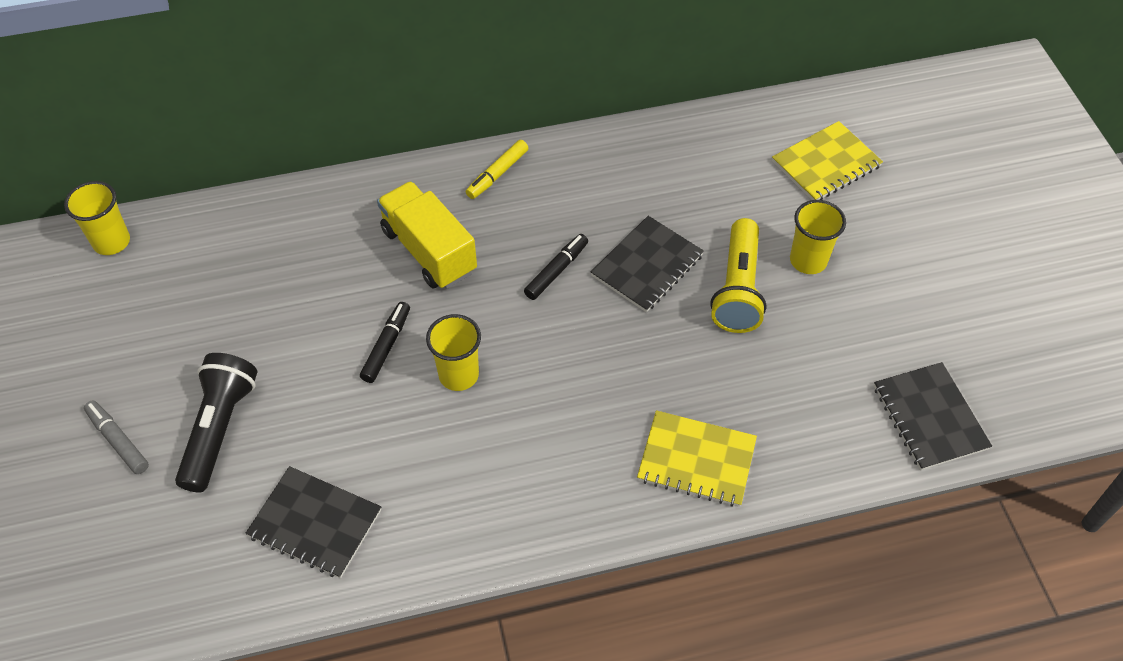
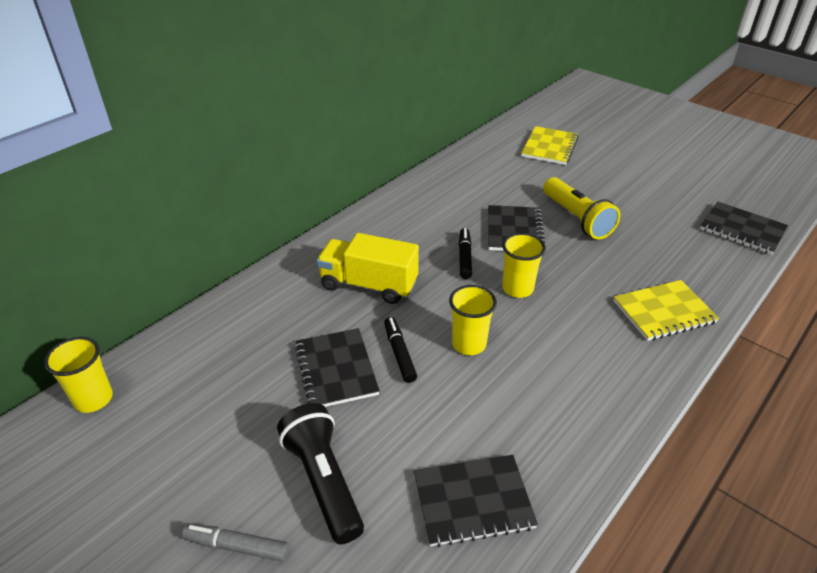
camera: 35 degrees left, 15 degrees down
(317, 329) = (336, 369): none -> black notebook
(497, 174) = (369, 226): yellow marker -> none
(808, 260) = (595, 190): yellow cup -> yellow cup (517, 289)

